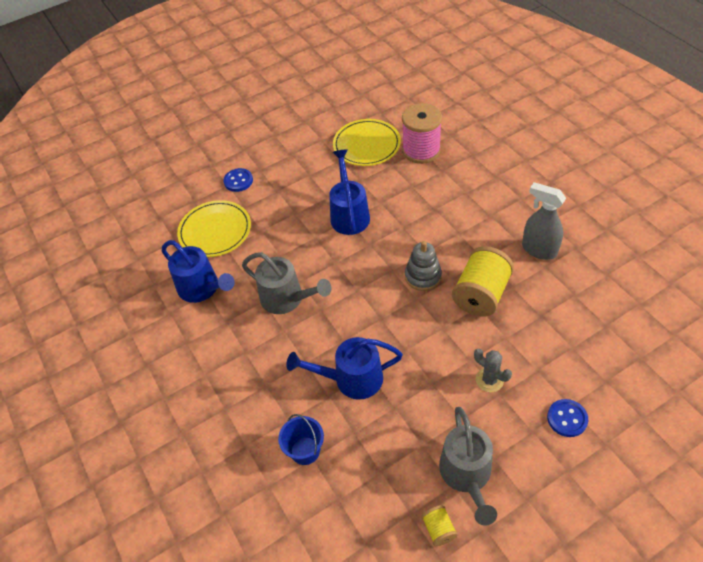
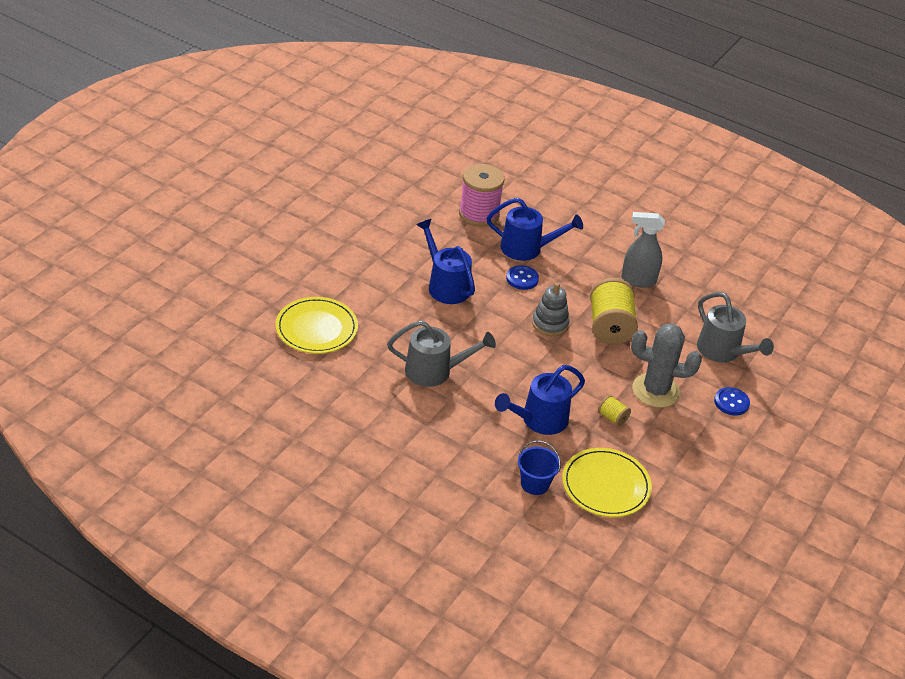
camera: 35 degrees left, 10 degrees down
(202, 288) = (342, 382): blue watering can -> blue watering can (527, 249)
(238, 181) = (307, 277): blue button -> blue button (522, 279)
(366, 145) = (420, 218): yellow plate -> yellow plate (606, 485)
(438, 529) = (678, 505): yellow spool -> yellow spool (612, 418)
(467, 475) = (678, 463): grey watering can -> grey watering can (723, 352)
(489, 380) = (655, 391): grey cactus -> grey cactus, size x1.84

